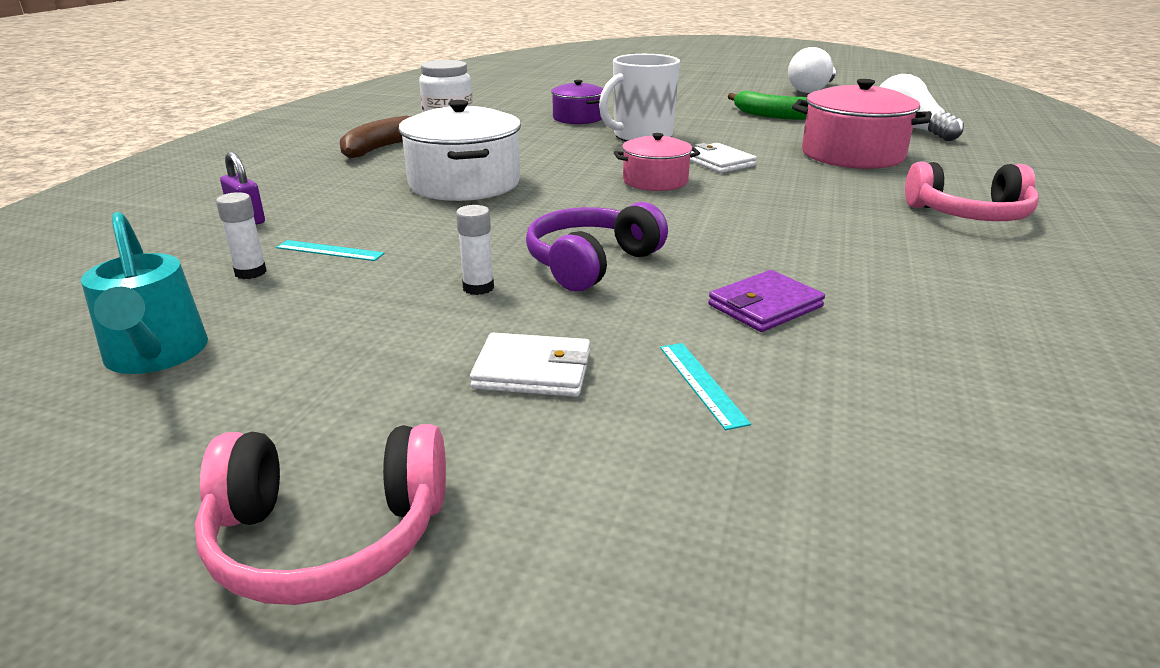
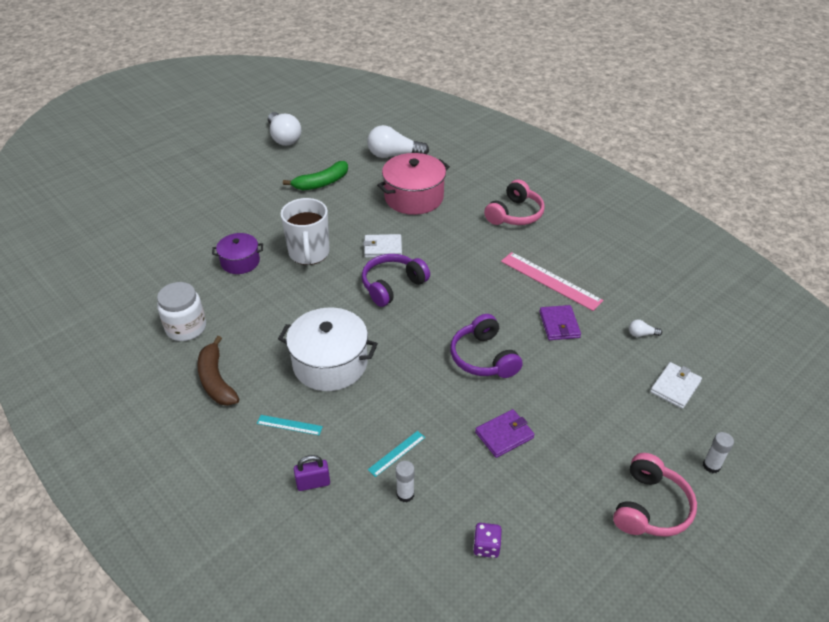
camera: 60 degrees left, 15 degrees up
(156, 355) = (486, 546): turquoise watering can -> purple dice
(427, 316) = (504, 435): none -> purple wallet
(478, 288) = (485, 407): white glue stick -> white glue stick (711, 466)
(532, 370) = (572, 417): white wallet -> white wallet (675, 387)
(655, 181) = (392, 285): pink pot -> purple headphones
(702, 383) = (606, 373): turquoise ruler -> turquoise ruler (289, 425)
(865, 274) = (550, 281): none -> pink ruler
(887, 403) = (641, 334): none -> white light bulb

